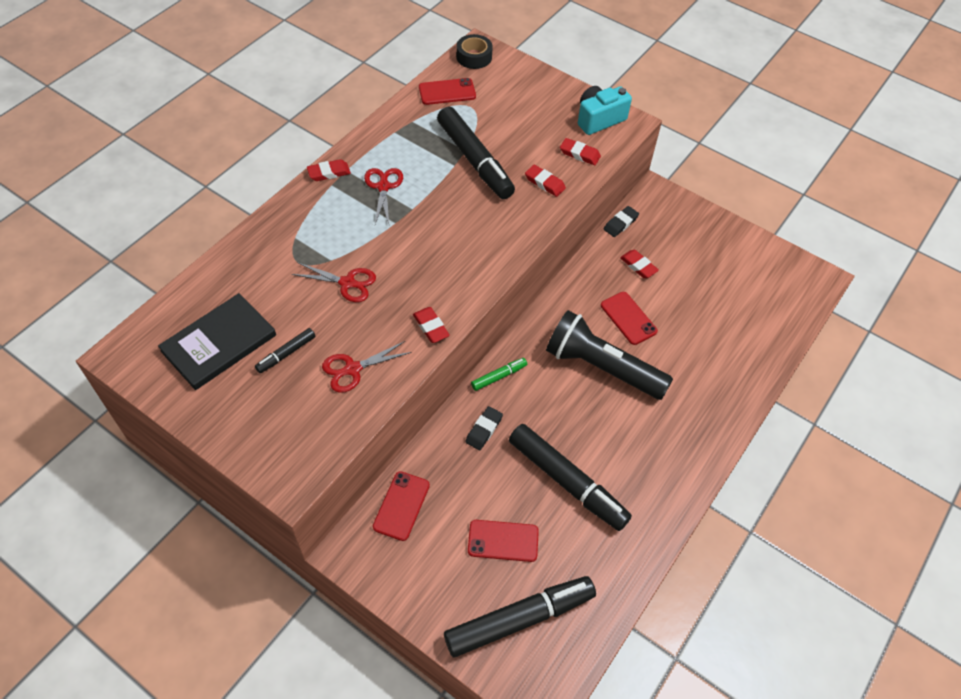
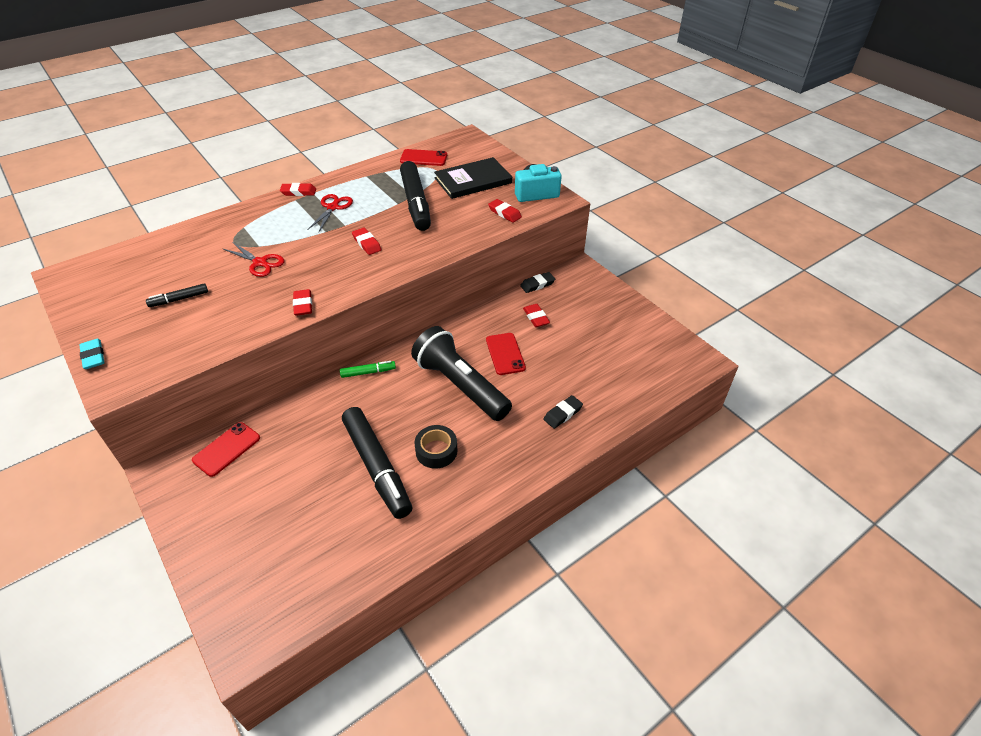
camera: 20 degrees right, 10 degrees down
(219, 343) = (136, 282): black book -> black book (473, 180)
(239, 451) = (93, 356): none -> turquoise eraser
(353, 369) = (221, 320): red scissors -> none
(474, 57) = (459, 140): black tape -> black tape (436, 451)
(484, 430) = (331, 409): black eraser -> black eraser (562, 414)
(503, 541) = (292, 500): red phone -> none
(519, 619) = (265, 569): black marker -> none
(544, 183) = (463, 227): red eraser -> red eraser (366, 243)

